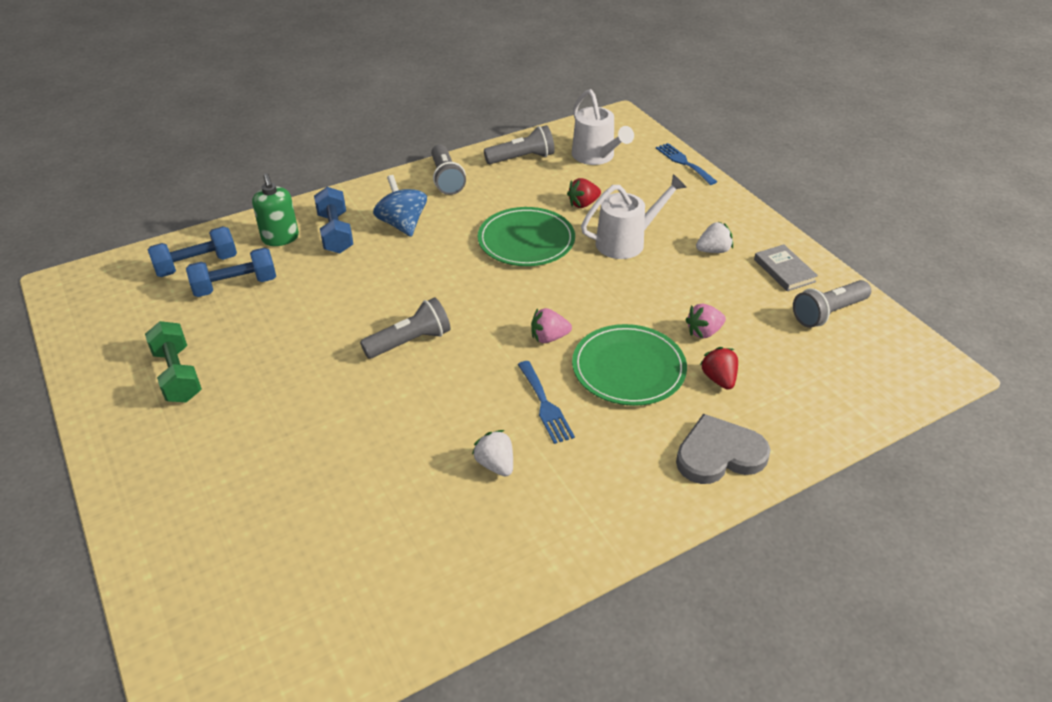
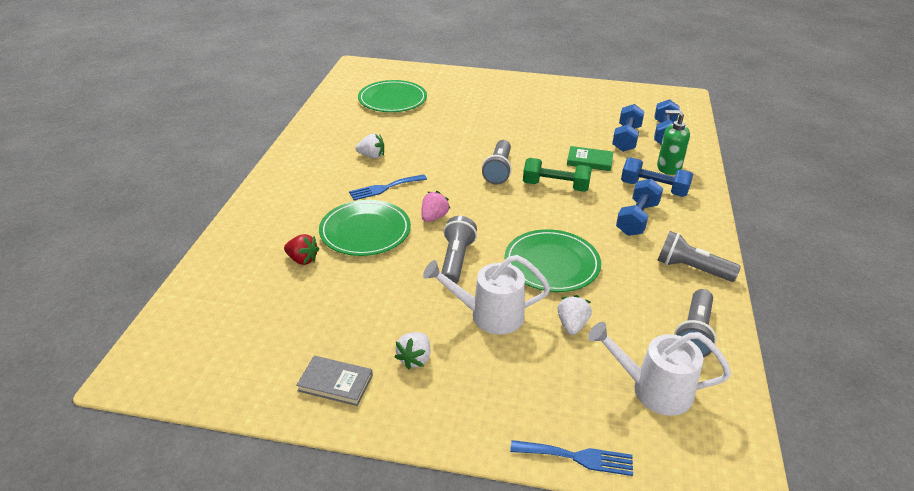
camera: 130 degrees right, 5 degrees down
(178, 375) = (559, 104): green dumbbell -> green dumbbell (555, 186)
(312, 563) = (392, 99): none -> green plate
(319, 290) = (589, 161): none -> green book
(402, 224) = (637, 219): blue spinning top -> blue dumbbell
(545, 405) = (385, 188): blue fork -> blue fork turned 45 degrees counterclockwise
(583, 204) = (572, 325): red strawberry -> white strawberry
(627, 241) = (488, 315): white watering can -> white watering can turned 75 degrees clockwise
(704, 332) = (345, 283): pink strawberry -> none
(719, 454) = (262, 222): grey heart -> none
(828, 313) = (263, 364): grey flashlight -> grey flashlight (456, 260)

